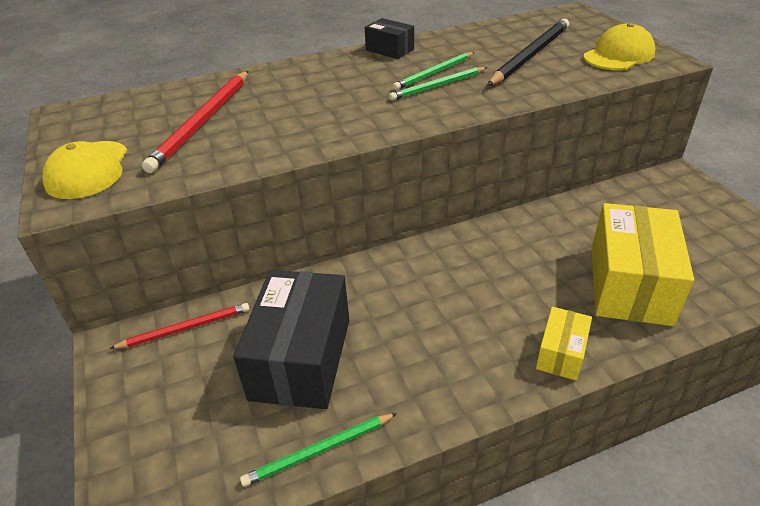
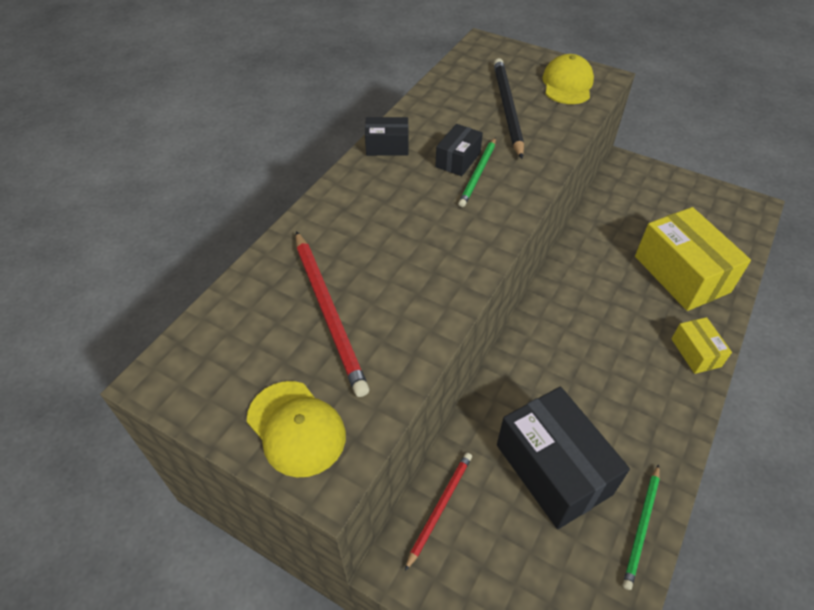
camera: 40 degrees left, 10 degrees up
(434, 73) = (458, 160): green pencil -> black box

